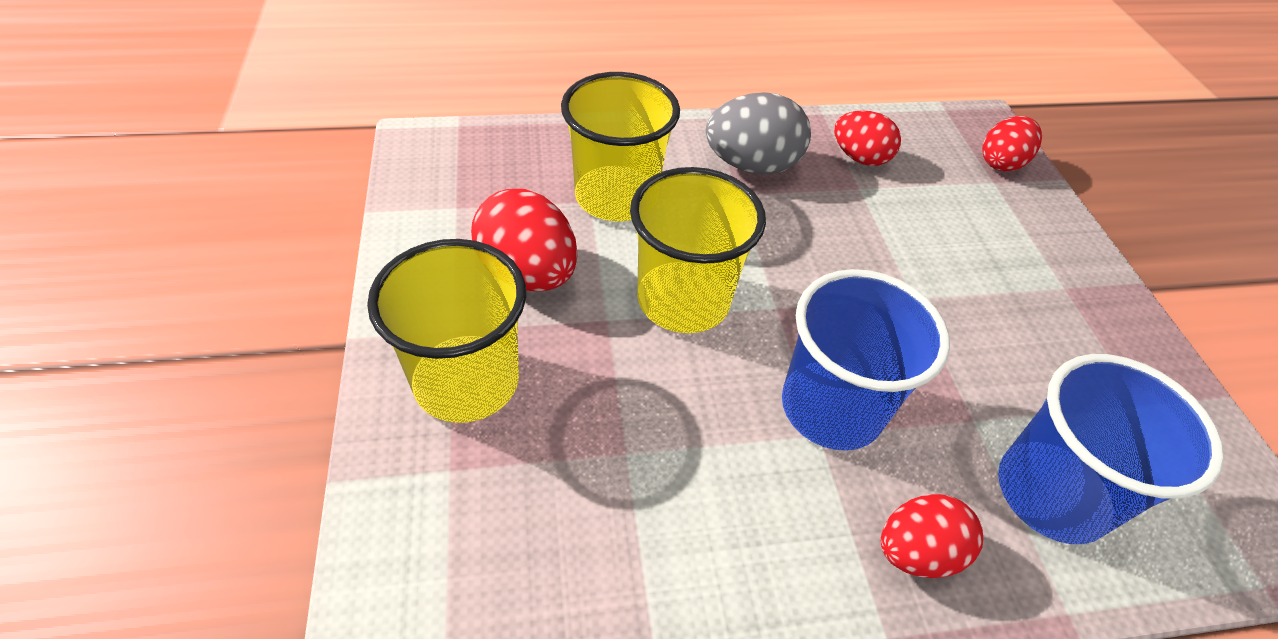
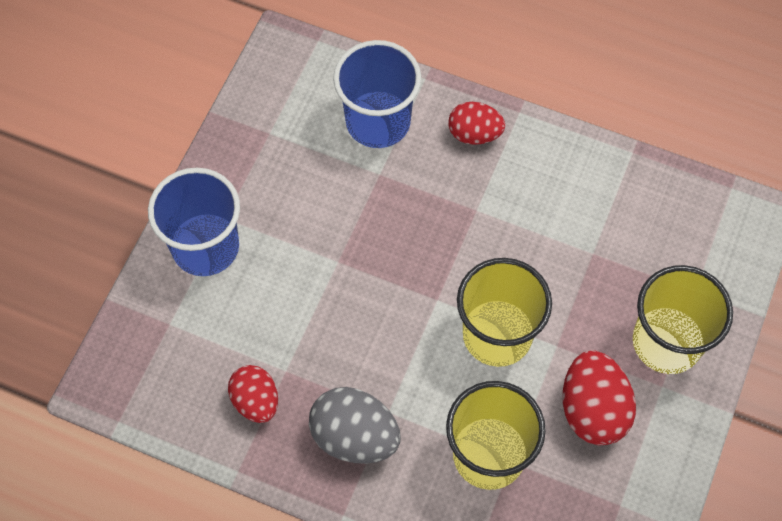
camera: 145 degrees left, 15 degrees up
(831, 408) = (457, 220): blue cup -> blue cup (205, 247)
(1001, 163) = (141, 338): red egg -> none

